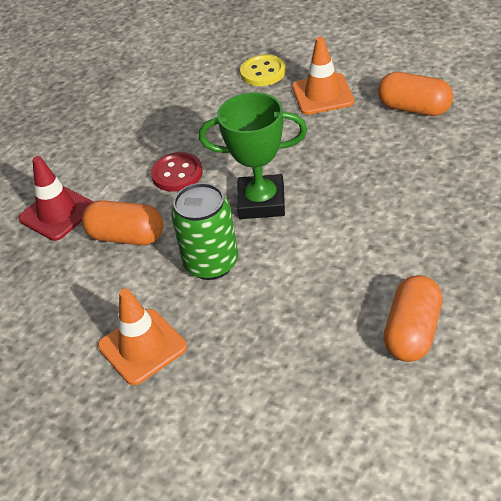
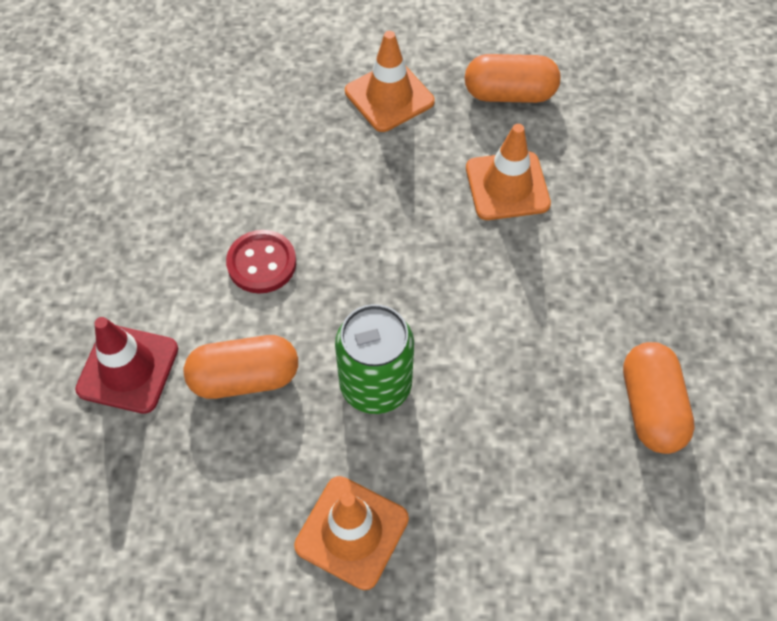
camera: 30 degrees left, 15 degrees up
(261, 202) = (392, 278): green trophy -> none
(263, 72) = (295, 77): yellow button -> none
(379, 164) = (507, 186): none -> orange traffic cone

